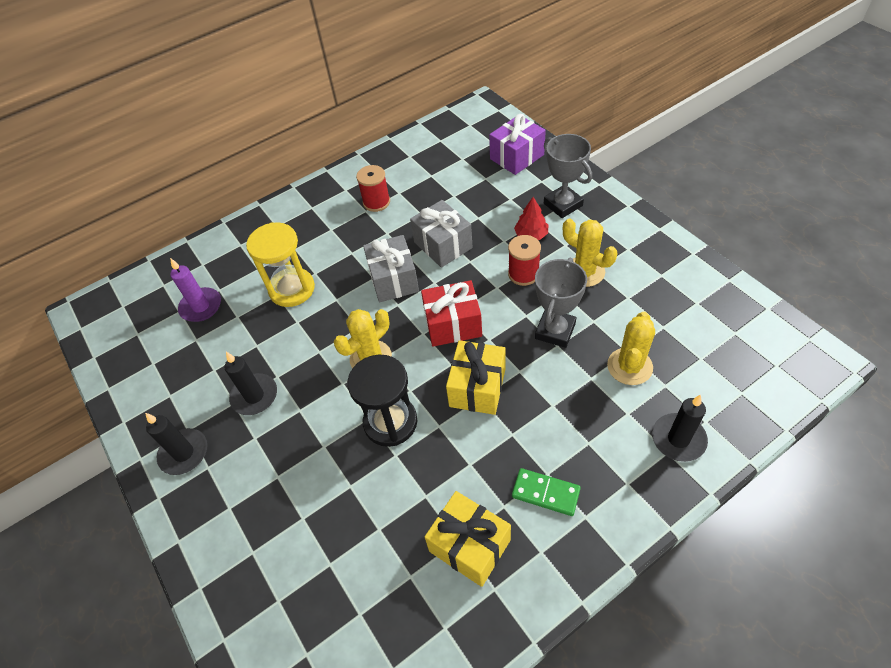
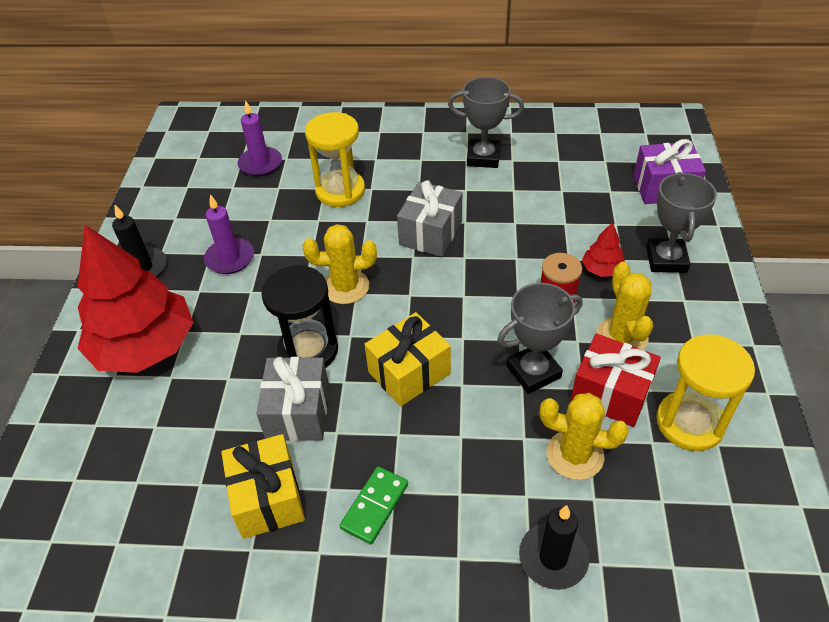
camera: 35 degrees right, 5 degrees down
(254, 396) = (230, 258): black candle -> purple candle
(255, 512) = (145, 347): none -> red tree
(376, 202) = (483, 157): red spool -> grey trophy
(443, 245) = (505, 229): grey gift -> grey gift (298, 412)
(453, 324) = (443, 304): red gift -> red gift (610, 393)
(545, 493) = (375, 506): green domino -> green domino turned 60 degrees clockwise
(629, 366) = (575, 455): yellow cactus -> yellow cactus turned 45 degrees clockwise
(671, 300) = (689, 423): none -> yellow hourglass

